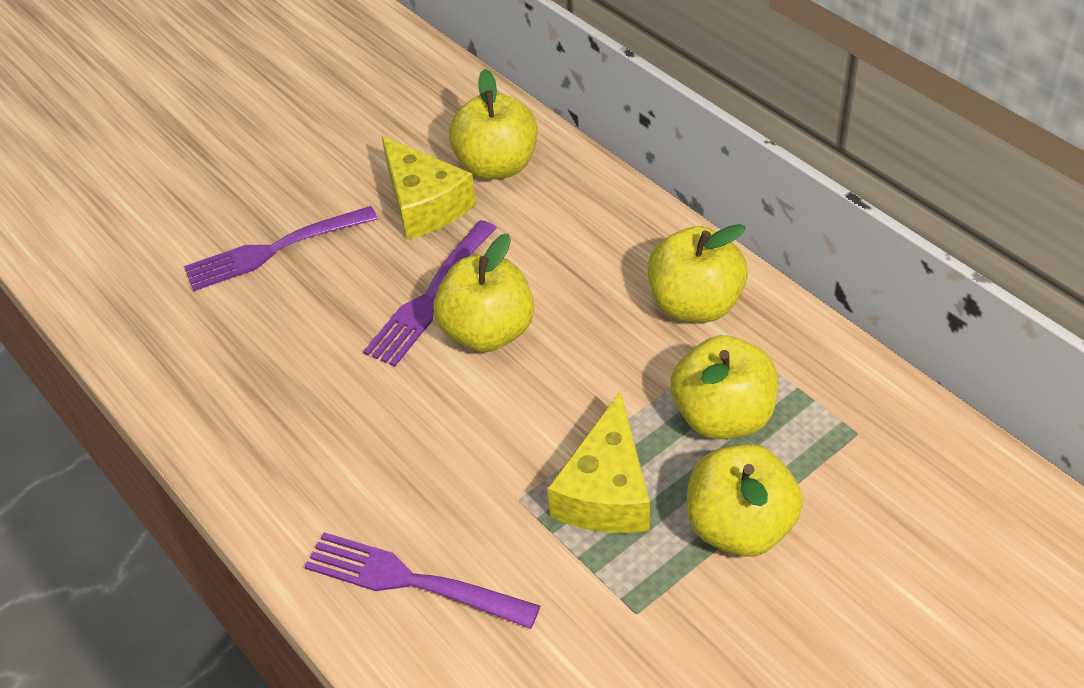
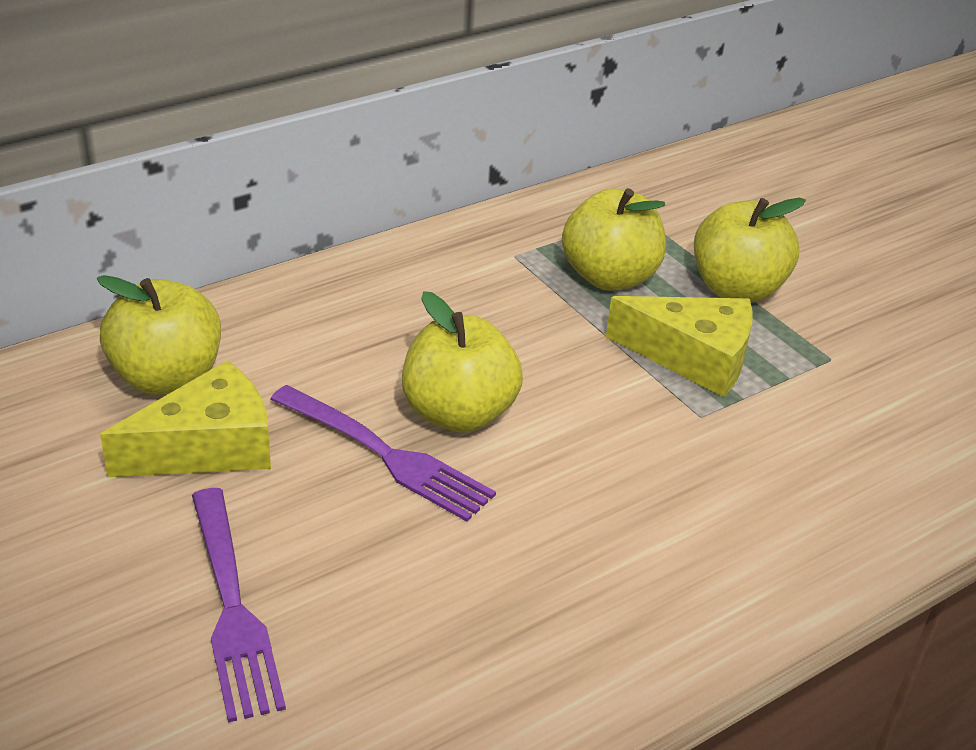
camera: 90 degrees left, 10 degrees down
(412, 581) = (806, 502): purple fork -> none
(695, 304) = (460, 270): yellow apple -> none

